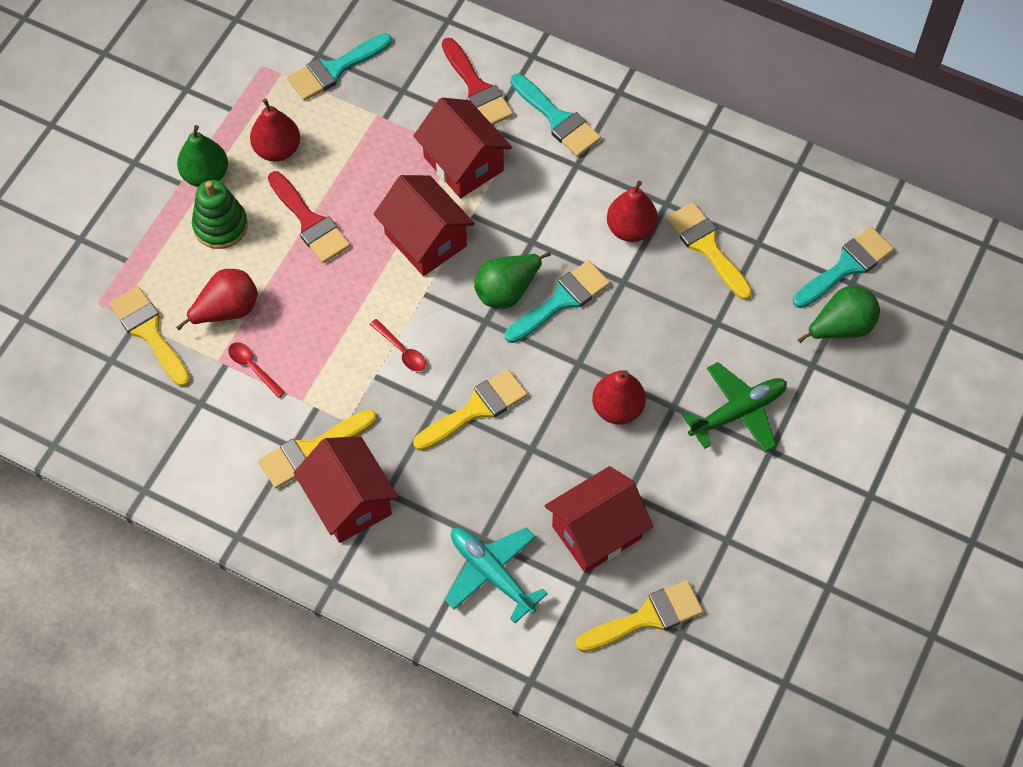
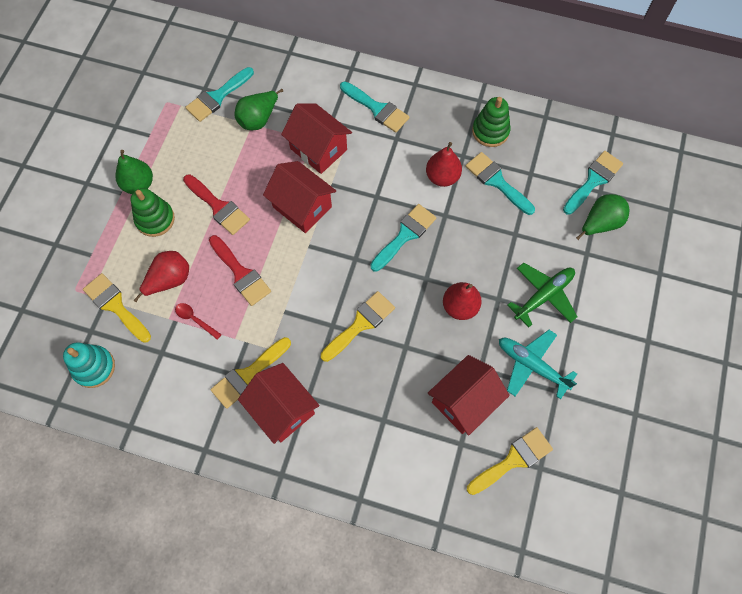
camera: 10 degrees left, 5 degrees up
(109, 408) = (94, 367): none -> turquoise stacking toy
(277, 149) = (187, 159): red pear -> none
(401, 350) = (300, 289): red spoon -> none
(477, 89) = (318, 96): red brush -> red brush (241, 273)
(491, 573) = (395, 446): turquoise plane -> turquoise plane (531, 365)
(507, 290) = (366, 234): green pear -> green pear (258, 119)
(706, 246) = (496, 181): yellow brush -> turquoise brush
(713, 175) = (490, 131): none -> green stacking toy

